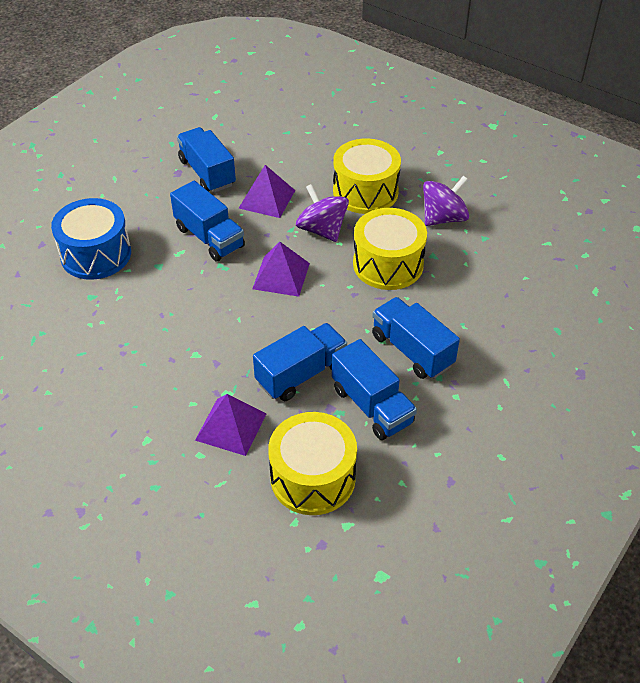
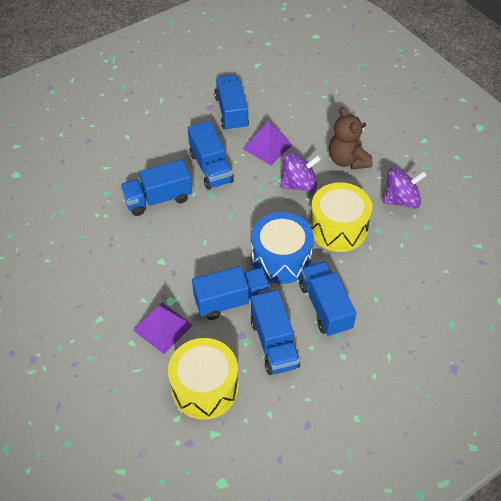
camera: 20 degrees right, 5 degrees up
(96, 254) = (123, 159): blue drum -> blue drum (281, 258)
(160, 287) = (158, 199): none -> blue truck
(281, 276) = (251, 215): purple pyramid -> none
(322, 230) = (299, 184): purple spinning top -> purple spinning top turned 90 degrees clockwise
(365, 192) = (347, 160): yellow drum -> brown teddy bear

